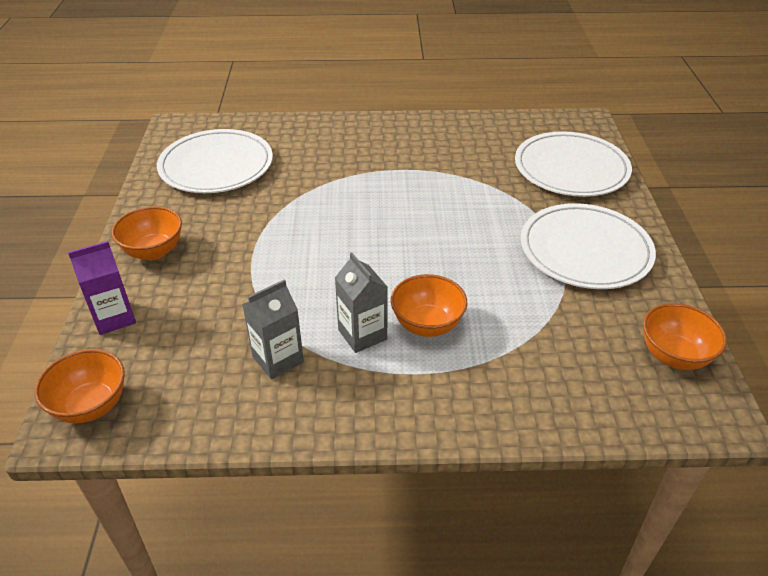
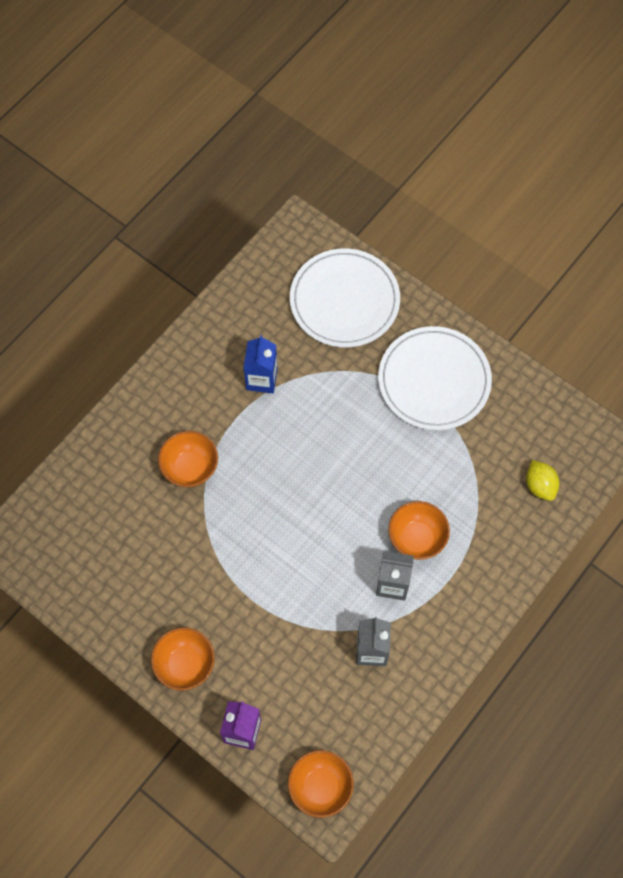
camera: 50 degrees left, 25 degrees up
(216, 166) = (104, 551): white plate -> none
(448, 164) = (261, 379): none -> blue carton
(597, 384) = (540, 486): none -> yellow lemon
(674, 356) = (556, 424): orange bowl -> orange bowl (190, 468)

